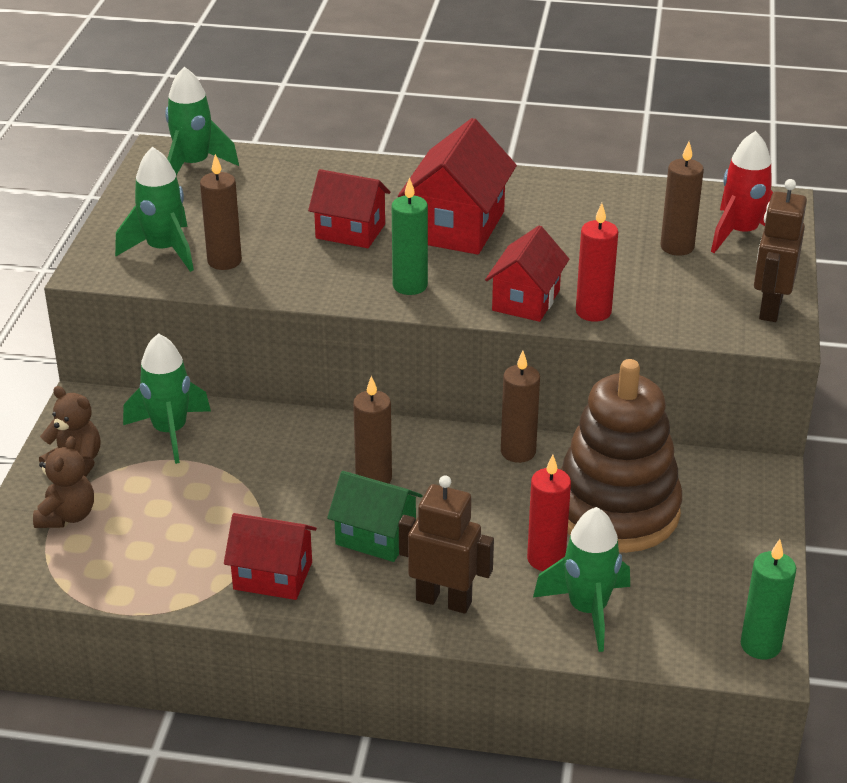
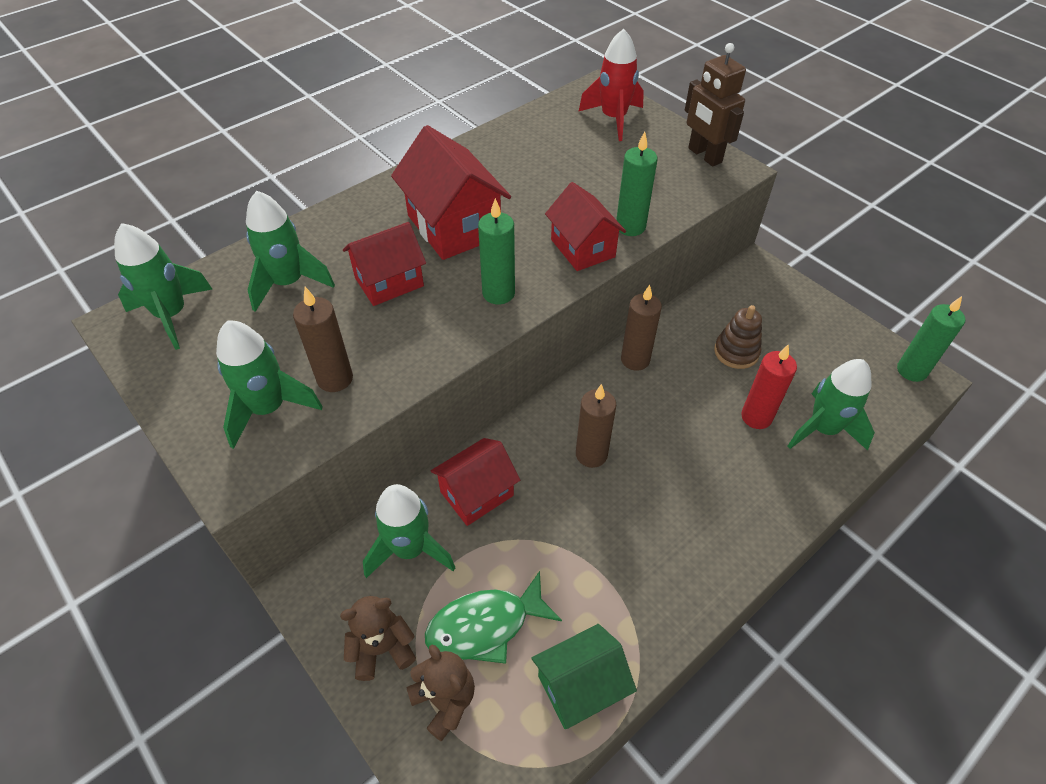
camera: 50 degrees left, 15 degrees up
(146, 504) = (485, 626): none -> green fish
(273, 576) = (649, 590): red house -> red house (477, 493)
(287, 191) = (289, 283): none -> green rocket
(375, 536) = (656, 495): green house -> green house (580, 686)
(444, 600) = (757, 500): brown robot -> none
(593, 312) = (630, 227): red candle -> green candle
(616, 510) = (736, 352): brown stacking toy -> brown stacking toy, size x0.45
(677, 247) = (598, 150): brown candle -> none

